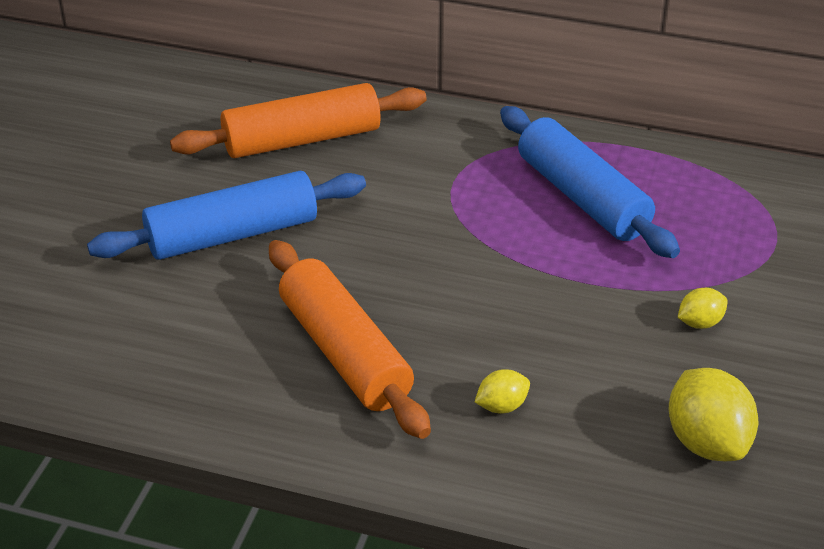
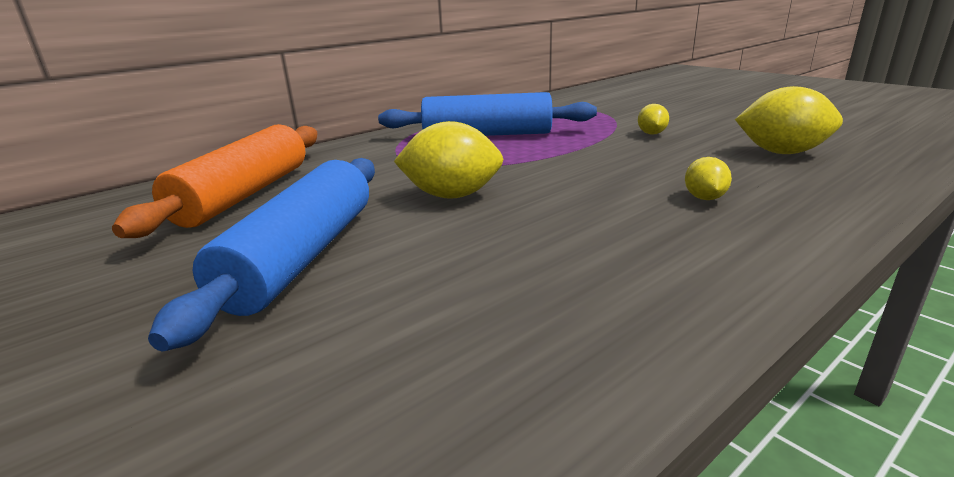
camera: 55 degrees left, 15 degrees down
(344, 353) = (570, 244): orange rolling pin -> none
(388, 252) = (452, 196): none -> yellow lemon

